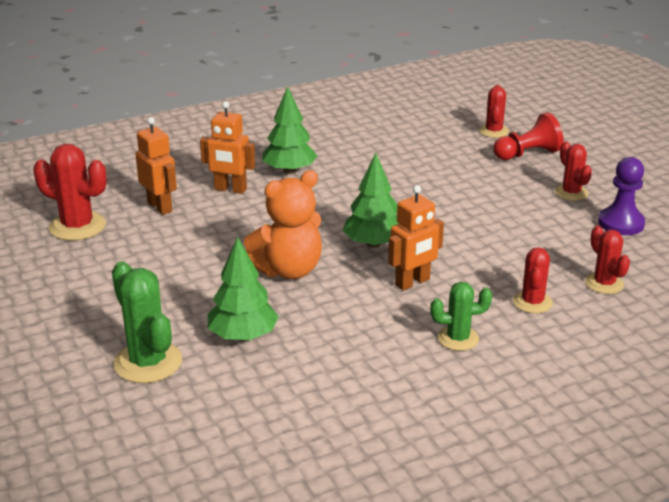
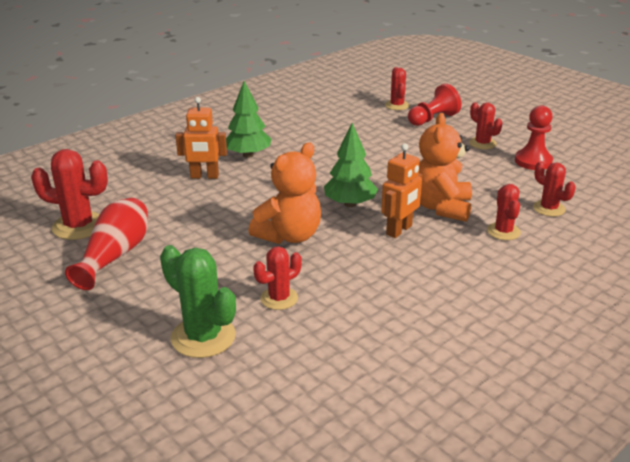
camera: 15 degrees left, 0 degrees up
(100, 263) = (115, 255): none -> red vase
(160, 207) = (148, 199): orange robot -> none
(243, 336) = (279, 298): green tree -> red cactus
(458, 338) = (462, 270): green cactus -> none
(476, 263) = (441, 207): none -> orange teddy bear
(621, 223) = (533, 161): purple pawn -> red pawn

